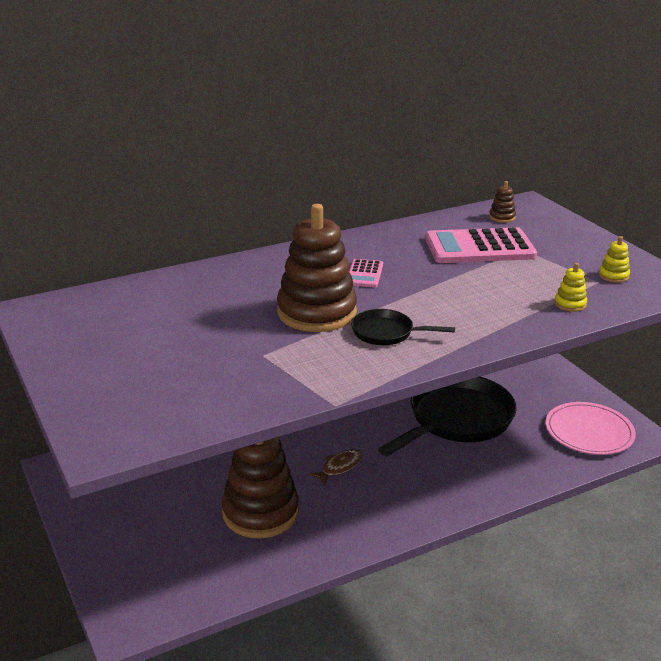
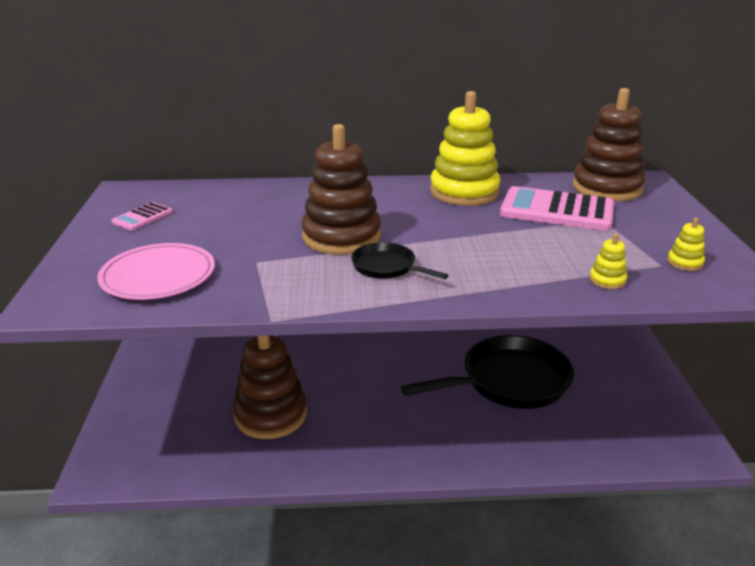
camera: 25 degrees right, 0 degrees up
(339, 467) = (368, 395): brown fish -> none
(364, 274) = (419, 213): pink calculator -> pink calculator (142, 217)
(384, 244) = (464, 192): none -> yellow stacking toy
(502, 217) = (607, 188): brown stacking toy -> brown stacking toy, size x2.48
(589, 432) = (643, 430): pink plate -> pink plate (158, 275)

